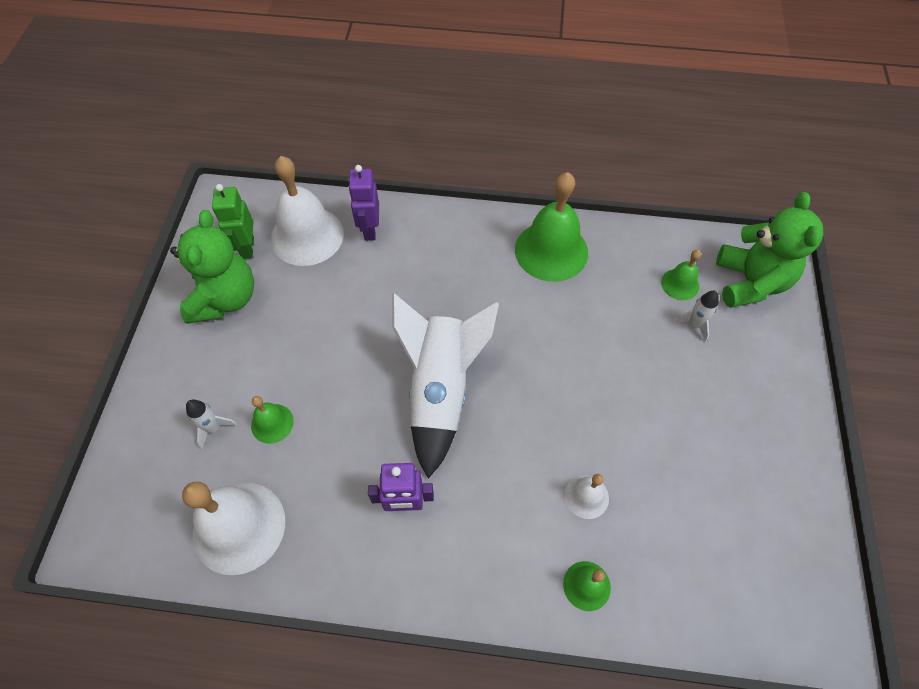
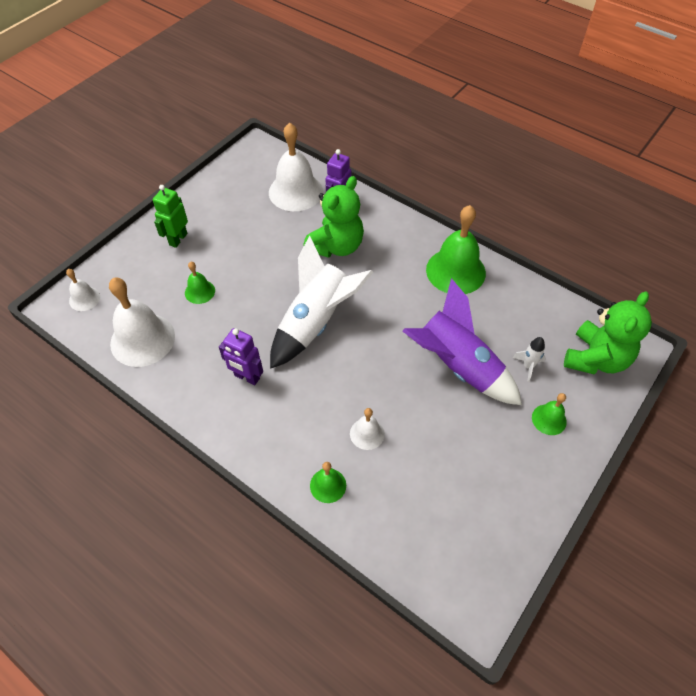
camera: 30 degrees right, 5 degrees down
(119, 513) = (84, 298): none -> white bell
(213, 428) = (164, 278): white rocket -> none
(225, 299) = (220, 207): green teddy bear -> green teddy bear (336, 246)
(247, 248) = (253, 183): green robot -> green robot (178, 239)
(625, 363) = (456, 366): none -> purple rocket
(680, 284) = (538, 335): green bell -> green bell (549, 419)

